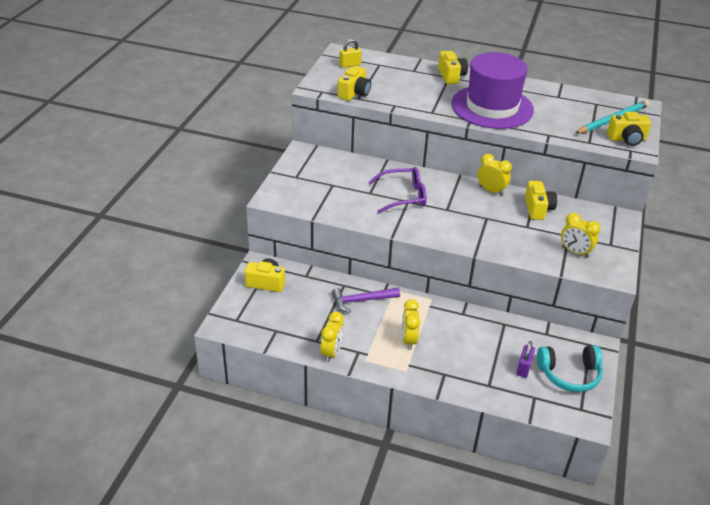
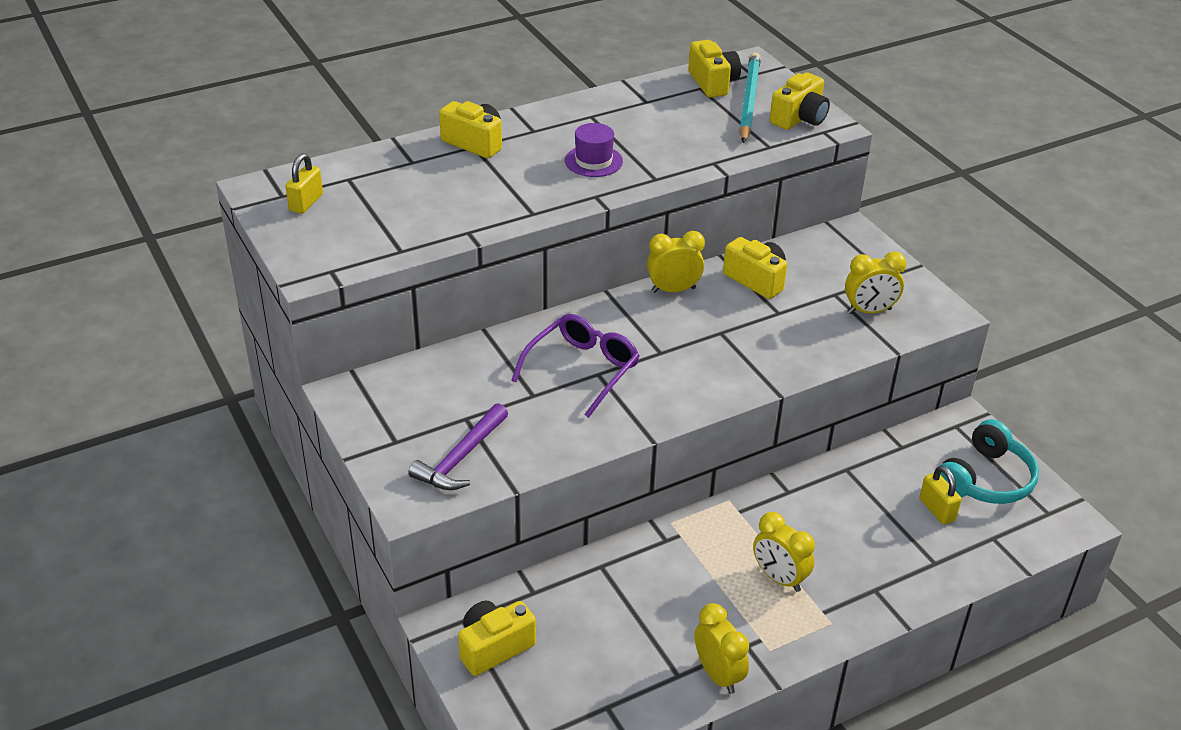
camera: 45 degrees left, 0 degrees up
(354, 93) = (383, 246): yellow camera -> yellow camera (713, 83)
(361, 300) = (653, 570): purple hammer -> purple hammer (461, 458)
(492, 107) = (593, 161): purple hat -> purple hat, size x0.40
(523, 368) = (937, 510): purple padlock -> yellow padlock

